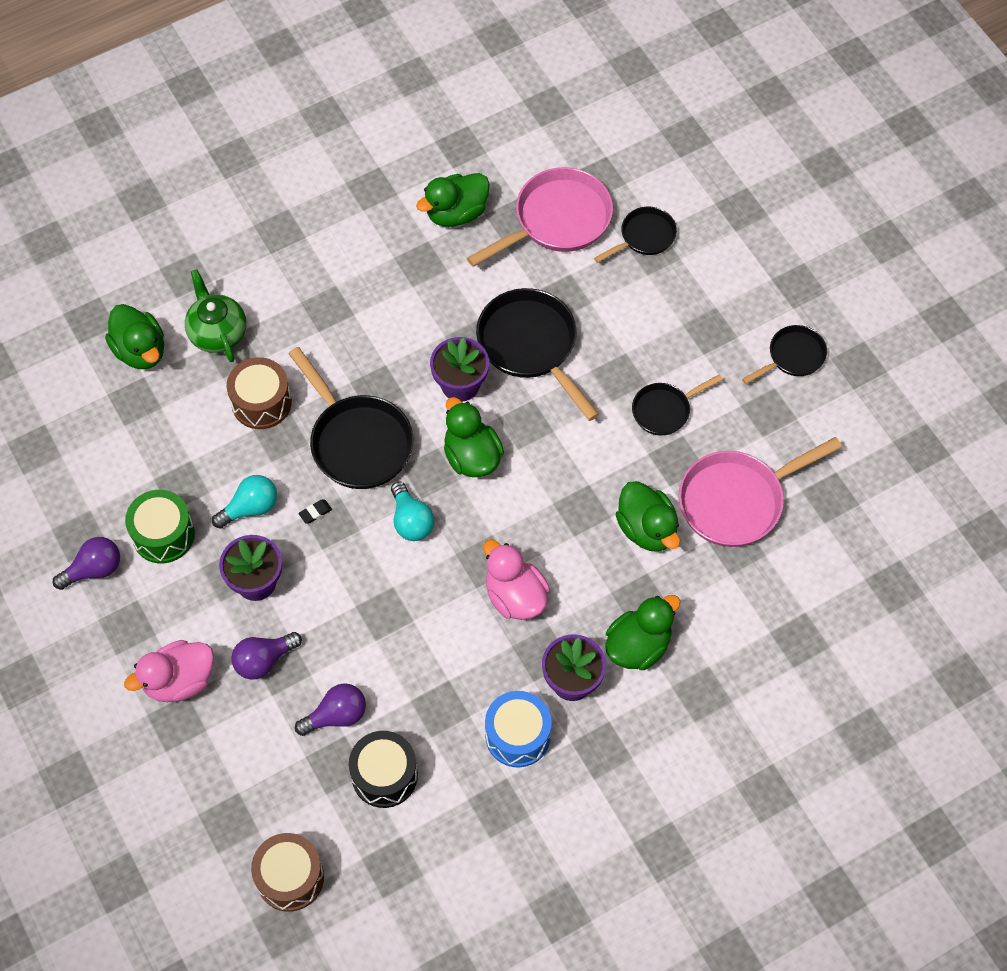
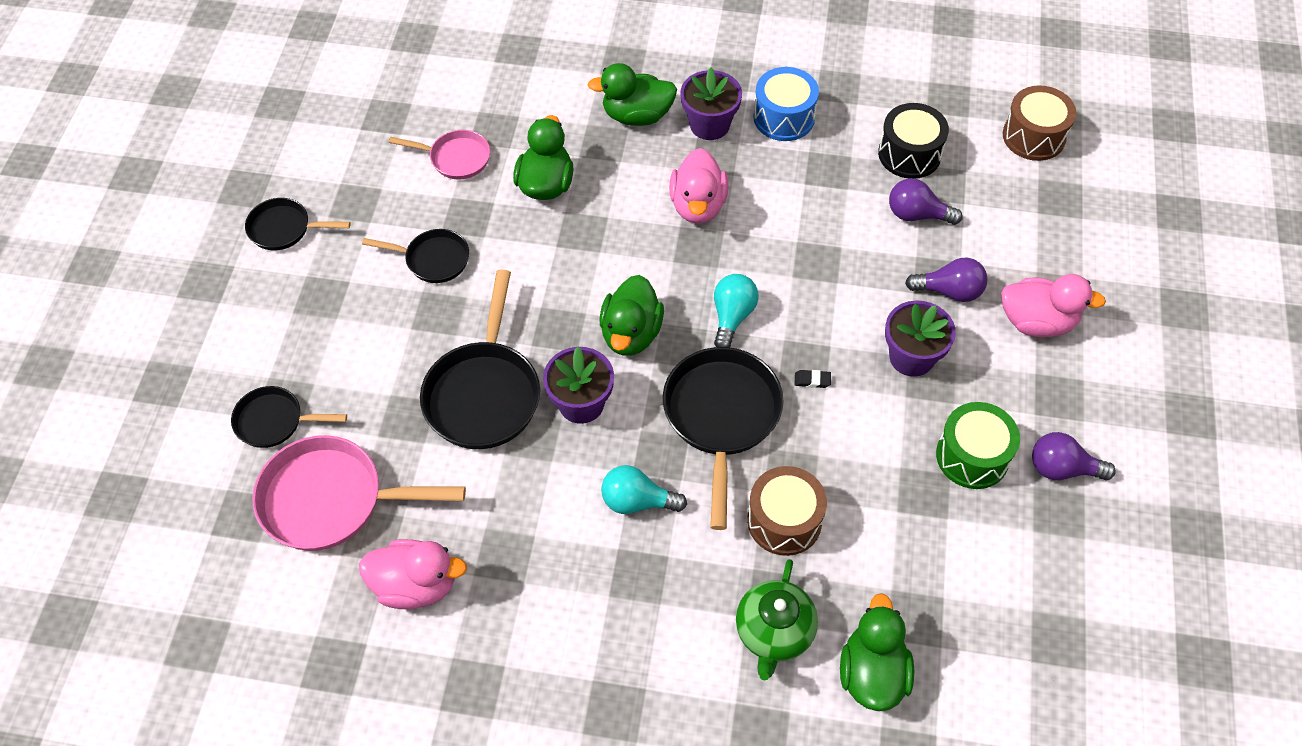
camera: 140 degrees left, 5 degrees down
(250, 508) = (870, 425): turquoise light bulb -> turquoise light bulb (637, 501)
(456, 213) = (416, 585): green duck -> pink duck
(737, 501) = (456, 158): pink pan -> pink pan, size x0.57

